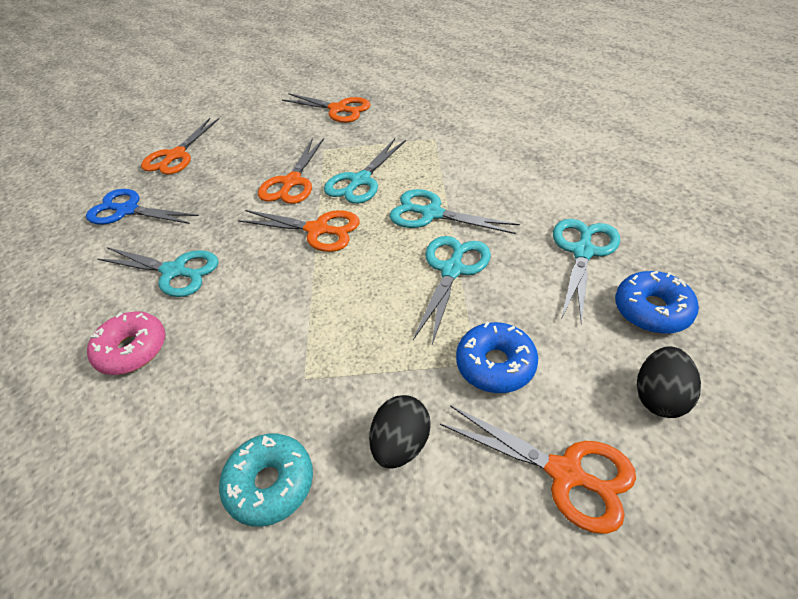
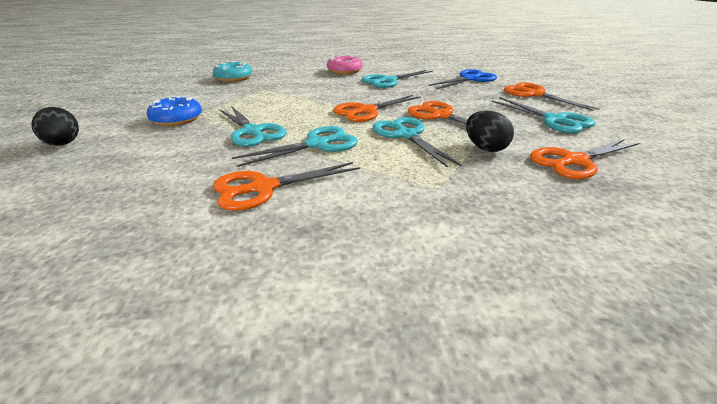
camera: 120 degrees right, 15 degrees down
(401, 444) = (196, 95): black egg -> black egg (485, 148)
(566, 473) = (111, 113): orange scissors -> orange scissors (263, 188)
(583, 251) = (162, 178): turquoise scissors -> turquoise scissors (555, 120)
(652, 310) = (79, 172): blue donut -> none

